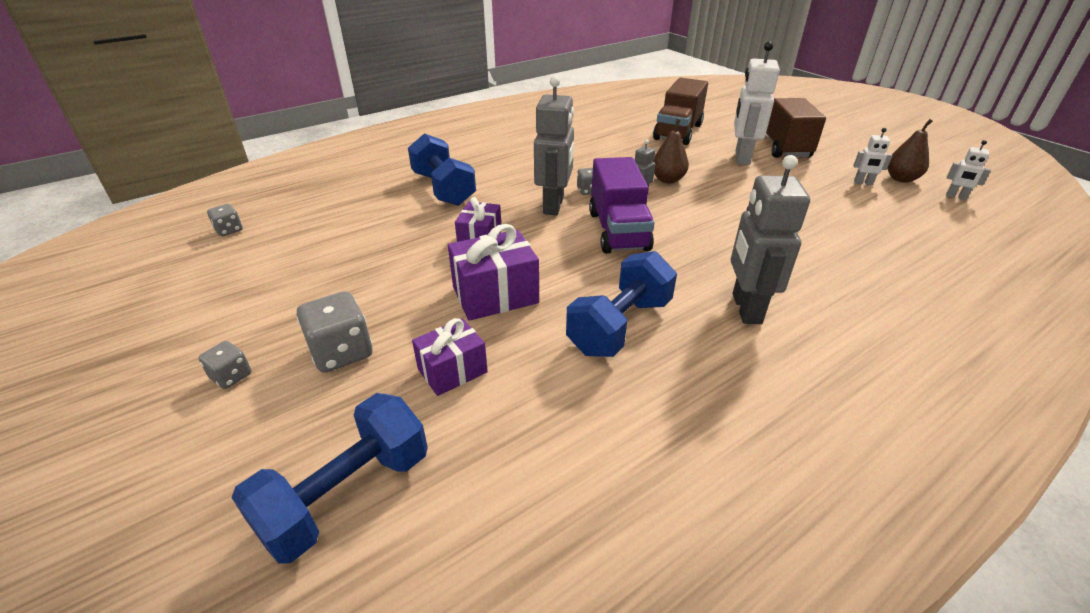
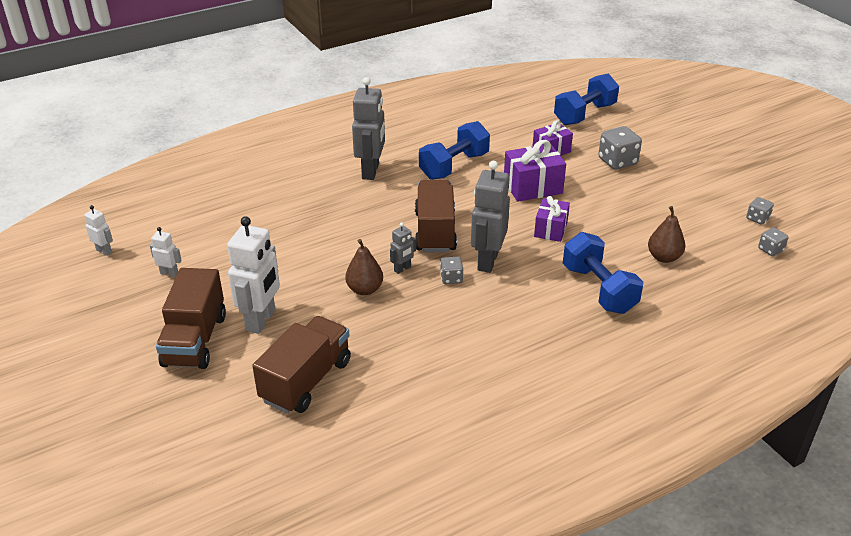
camera: 175 degrees left, 0 degrees up
(231, 376) = (671, 154): grey dice -> grey dice (757, 218)
(618, 231) = (435, 231): purple truck -> brown truck
(901, 179) = (124, 277): brown pear -> brown pear (664, 257)

